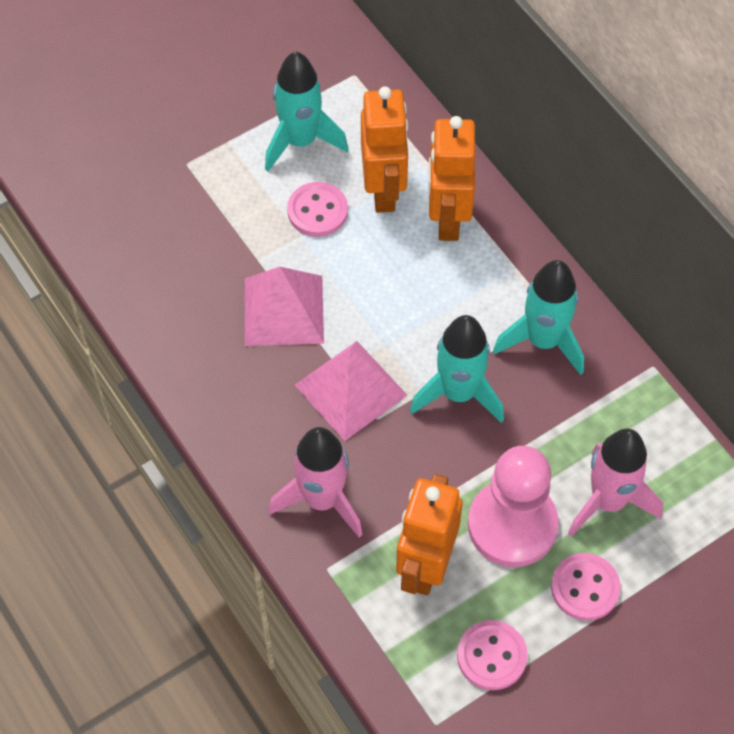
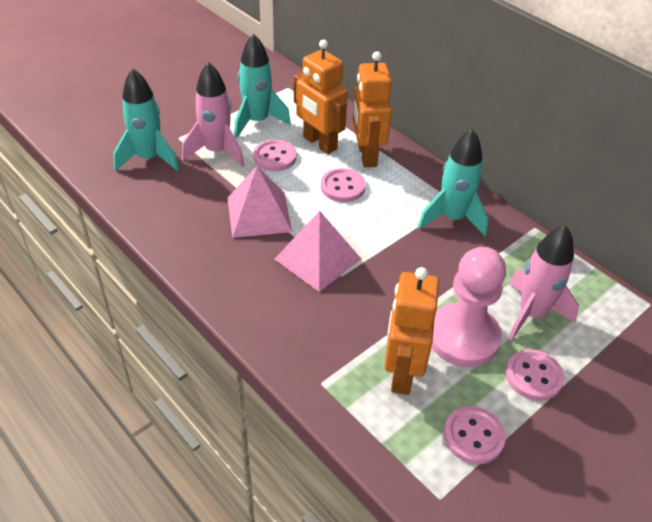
camera: 10 degrees left, 15 degrees down
(322, 500) = (308, 333): pink rocket -> pink rocket (216, 151)
(384, 190) = (319, 143): orange robot -> orange robot turned 150 degrees clockwise
(403, 273) = (342, 187): none -> pink button
(458, 393) = (399, 254): turquoise rocket -> turquoise rocket (149, 158)

